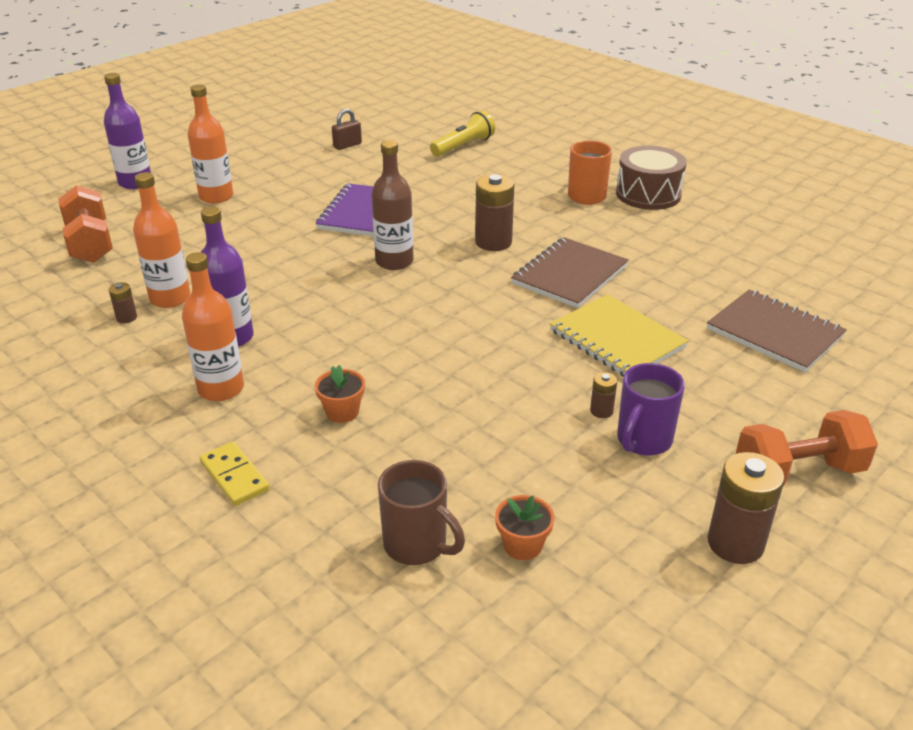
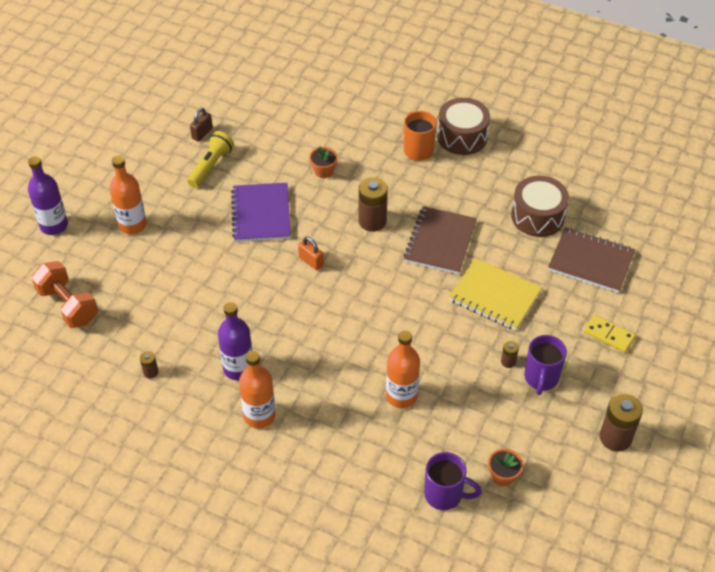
camera: 20 degrees left, 15 degrees up
(170, 298) = (169, 344): orange bottle -> orange bottle (401, 396)
(235, 476) = (311, 481): yellow domino -> yellow domino (609, 335)
(342, 412) = (349, 411): orange flower pot -> orange flower pot (323, 171)
(394, 261) = (311, 261): brown bottle -> orange padlock
(417, 545) = (445, 495): brown mug -> purple mug
(463, 146) = (297, 111): yellow flashlight -> yellow flashlight (211, 166)
(715, 276) = (537, 216): none -> brown drum
(798, 472) = (635, 375): orange dumbbell -> none

